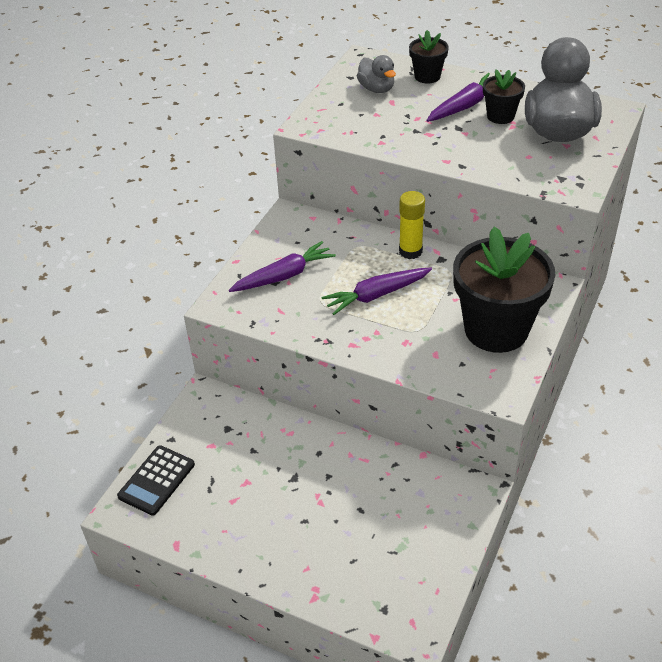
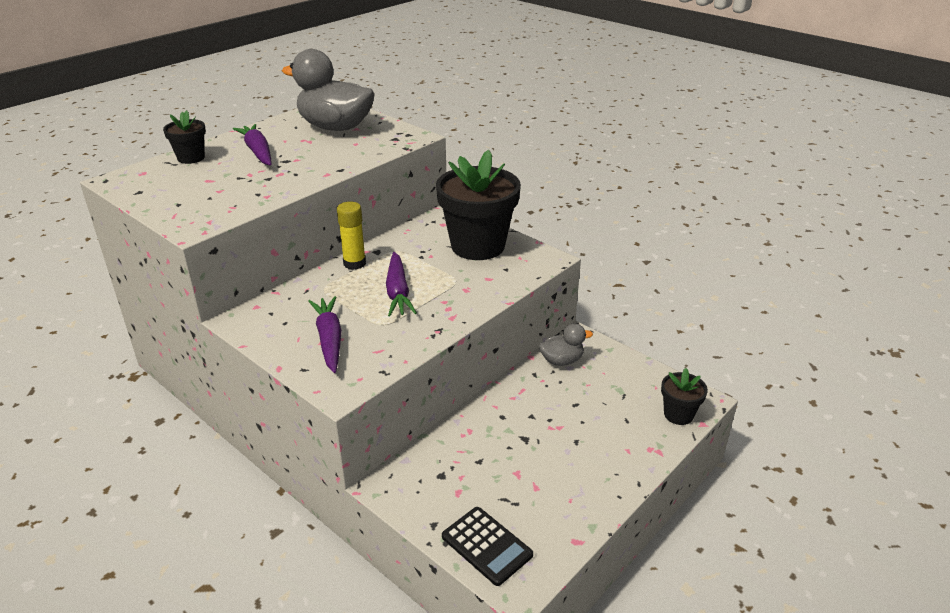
camera: 75 degrees left, 10 degrees down
(376, 89) = (178, 183): grey duck -> grey duck (562, 361)
(500, 116) = (290, 142): black flower pot -> black flower pot (678, 414)

